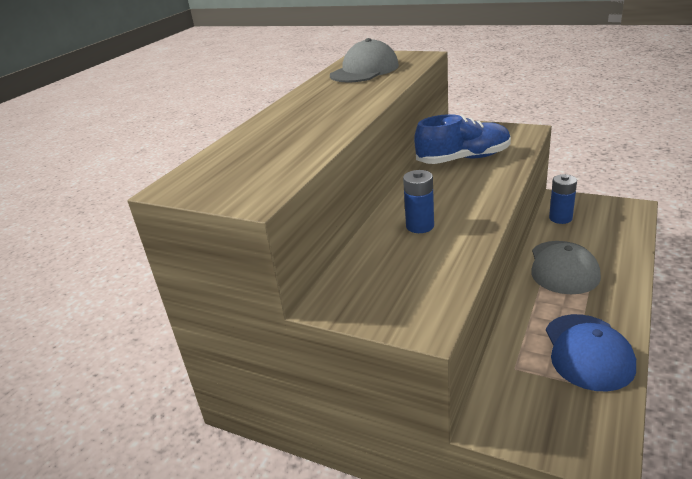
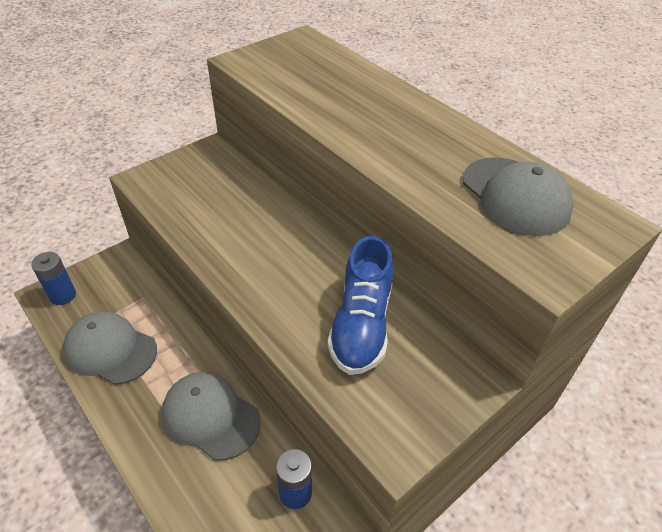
camera: 110 degrees right, 15 degrees up
(420, 226) = (255, 226): blue battery -> blue battery (63, 295)
(588, 352) = (110, 350): blue cap -> grey cap

